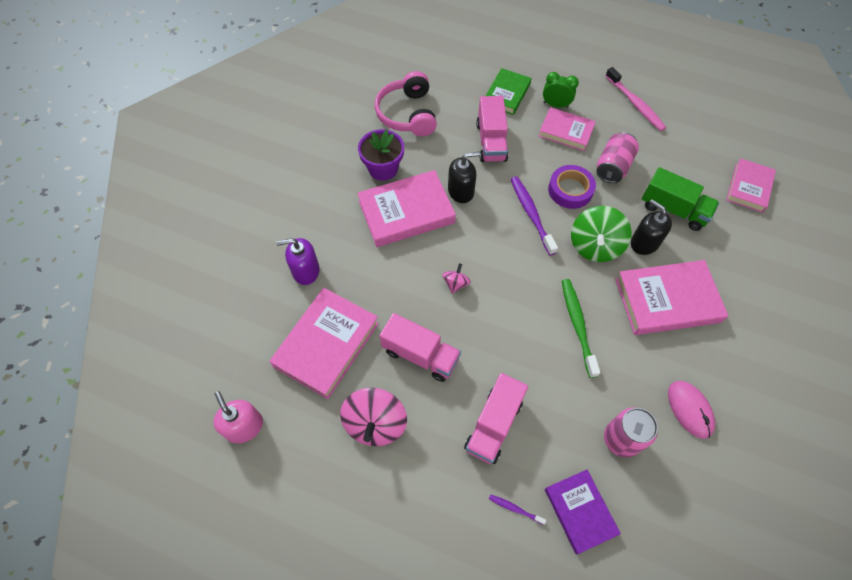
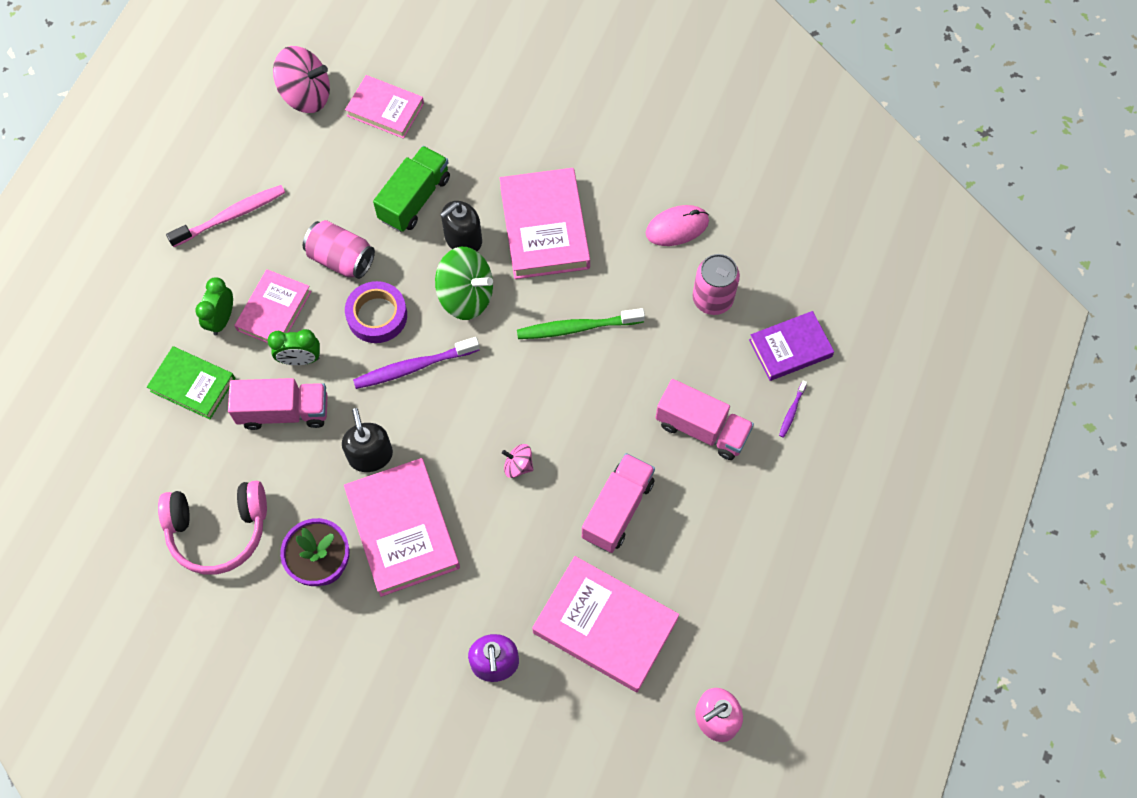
camera: 90 degrees left, 5 degrees up
(375, 423) = (706, 560): pink spinning top -> pink spinning top (306, 95)
(530, 148) = (300, 359): none -> green clock

